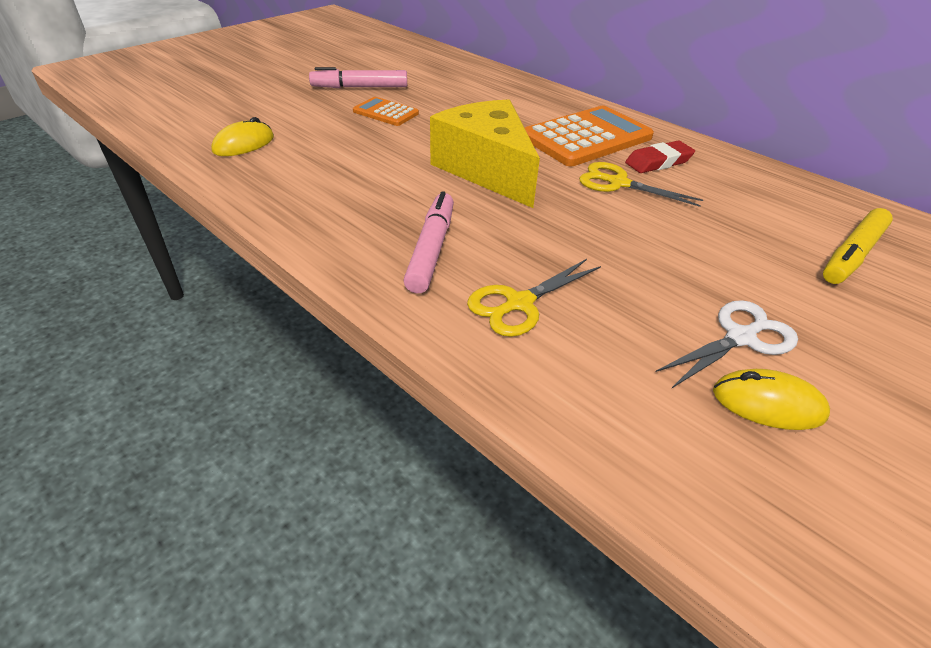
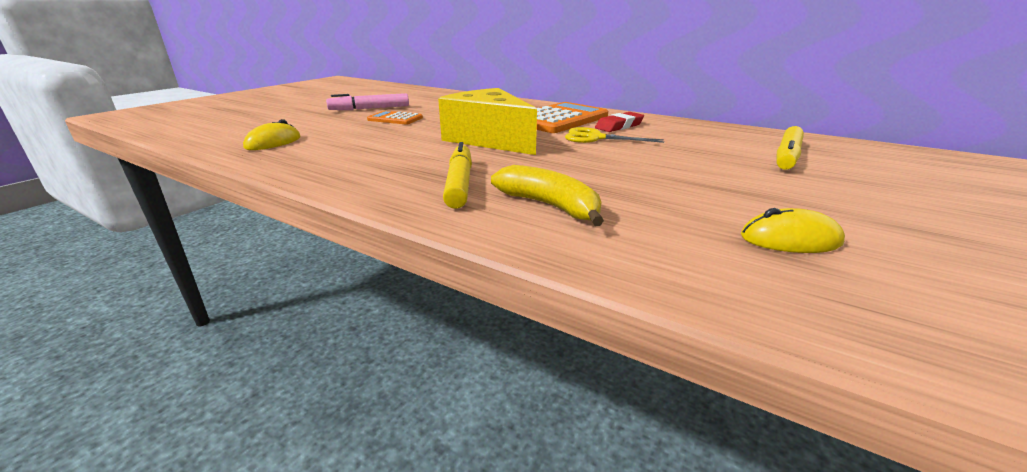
camera: 10 degrees left, 15 degrees down
(431, 249) = (460, 183): pink marker -> yellow marker
(519, 303) = (550, 206): yellow scissors -> yellow banana
(740, 338) = (741, 205): white scissors -> none

